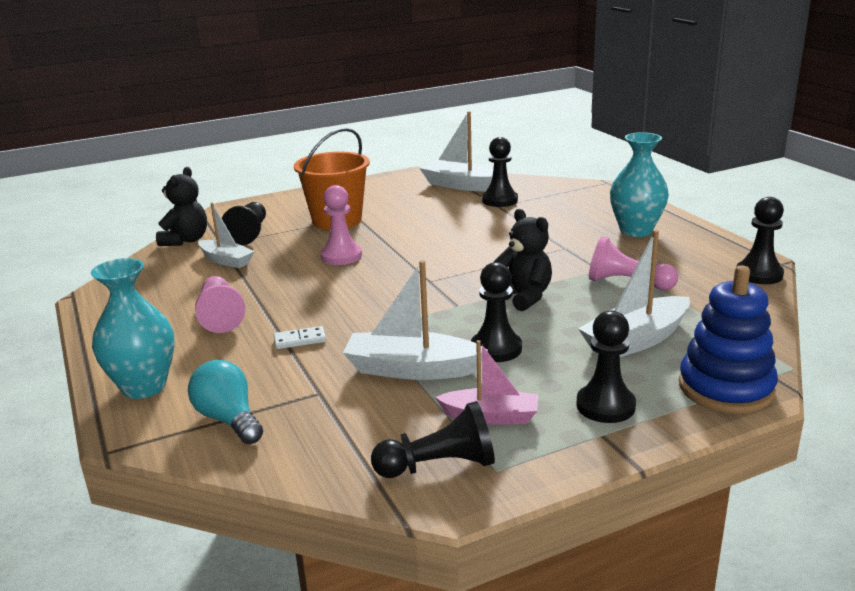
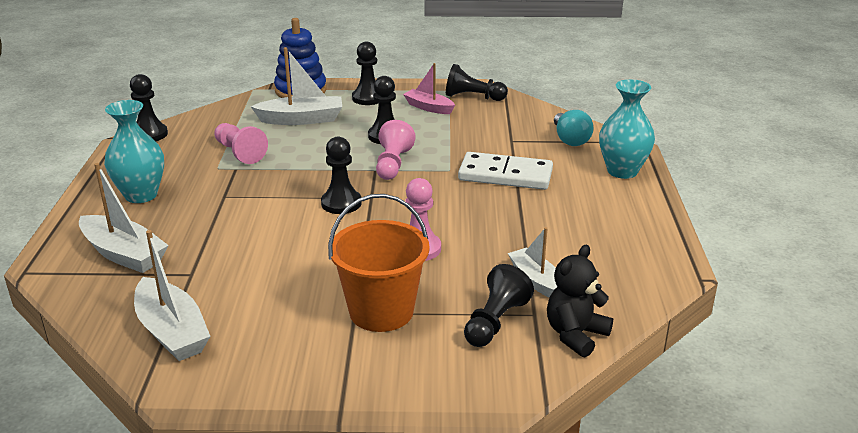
camera: 155 degrees left, 5 degrees up
(220, 316) = (558, 212): pink pawn -> pink pawn (392, 164)
(300, 340) = (505, 175): white domino -> white domino, size x2.33
(411, 369) = (447, 138): white boat -> white boat (124, 254)
(500, 200) = (176, 282): black pawn -> black pawn (341, 203)
(523, 297) = (322, 163): black teddy bear -> none

